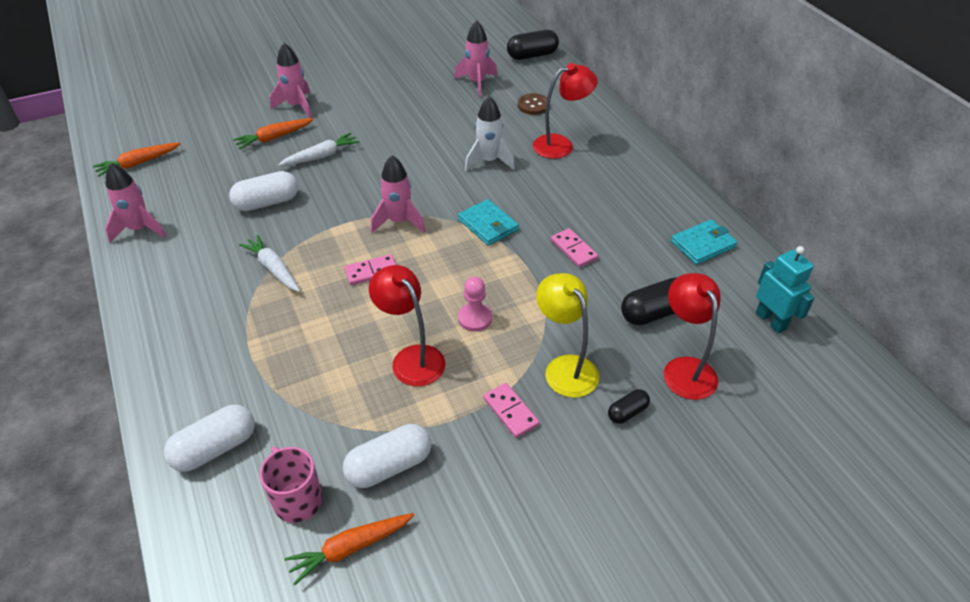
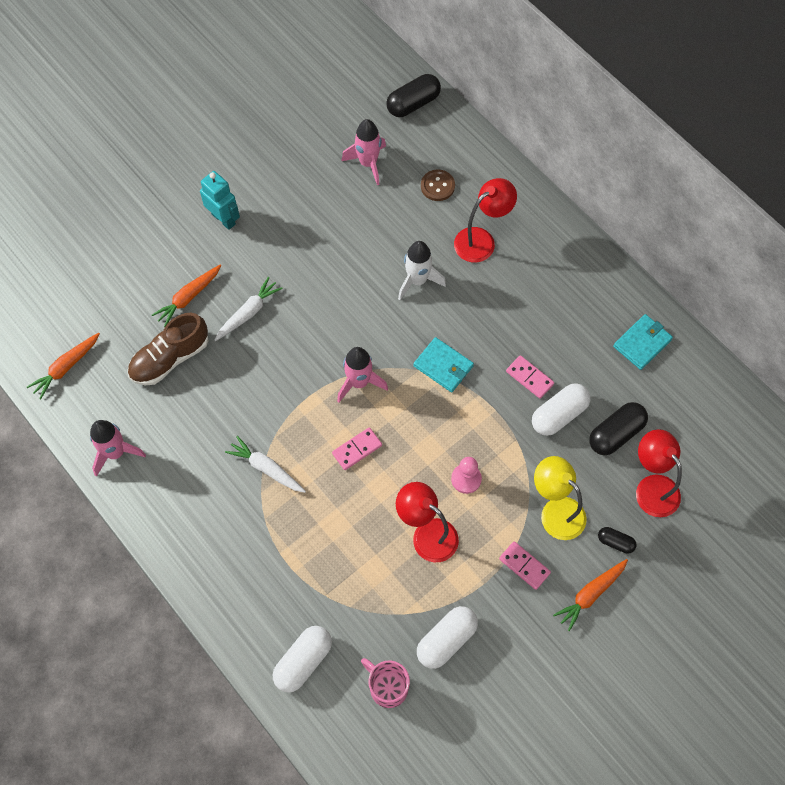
camera: 15 degrees left, 20 degrees up
(232, 174) = (170, 358): none -> brown shoe
(267, 202) = (223, 388): white capsule -> white capsule (559, 415)
(297, 106) = (190, 244): pink rocket -> none
(350, 548) = (443, 715): orange carrot -> orange carrot (590, 594)
(627, 412) = (615, 542): black capsule -> black capsule turned 75 degrees clockwise
(771, 321) = (713, 418): turquoise robot -> turquoise robot (224, 219)

